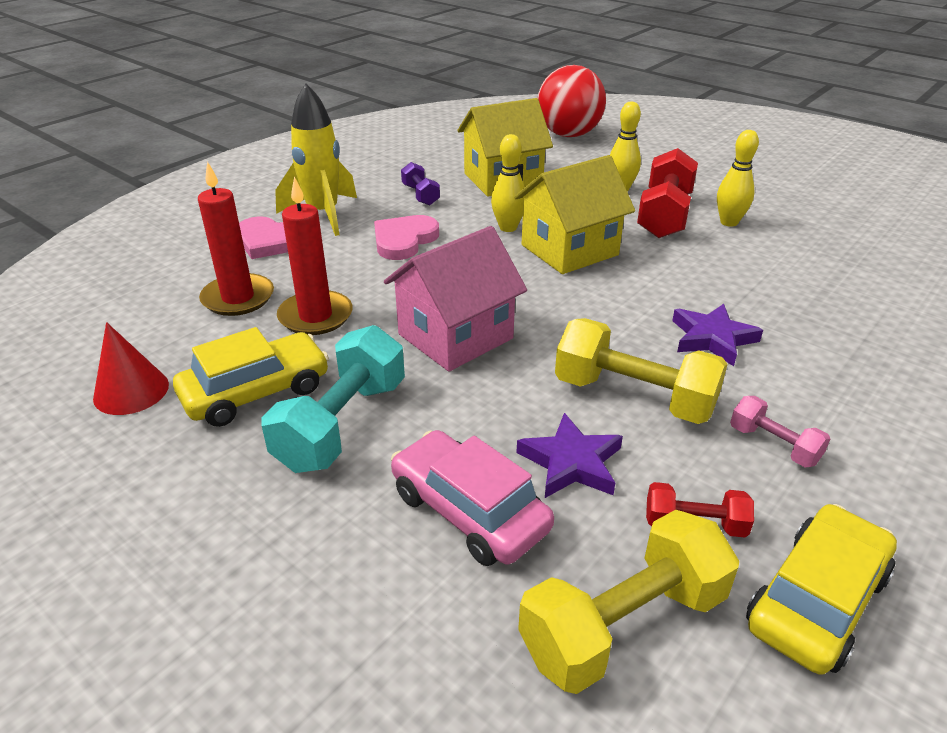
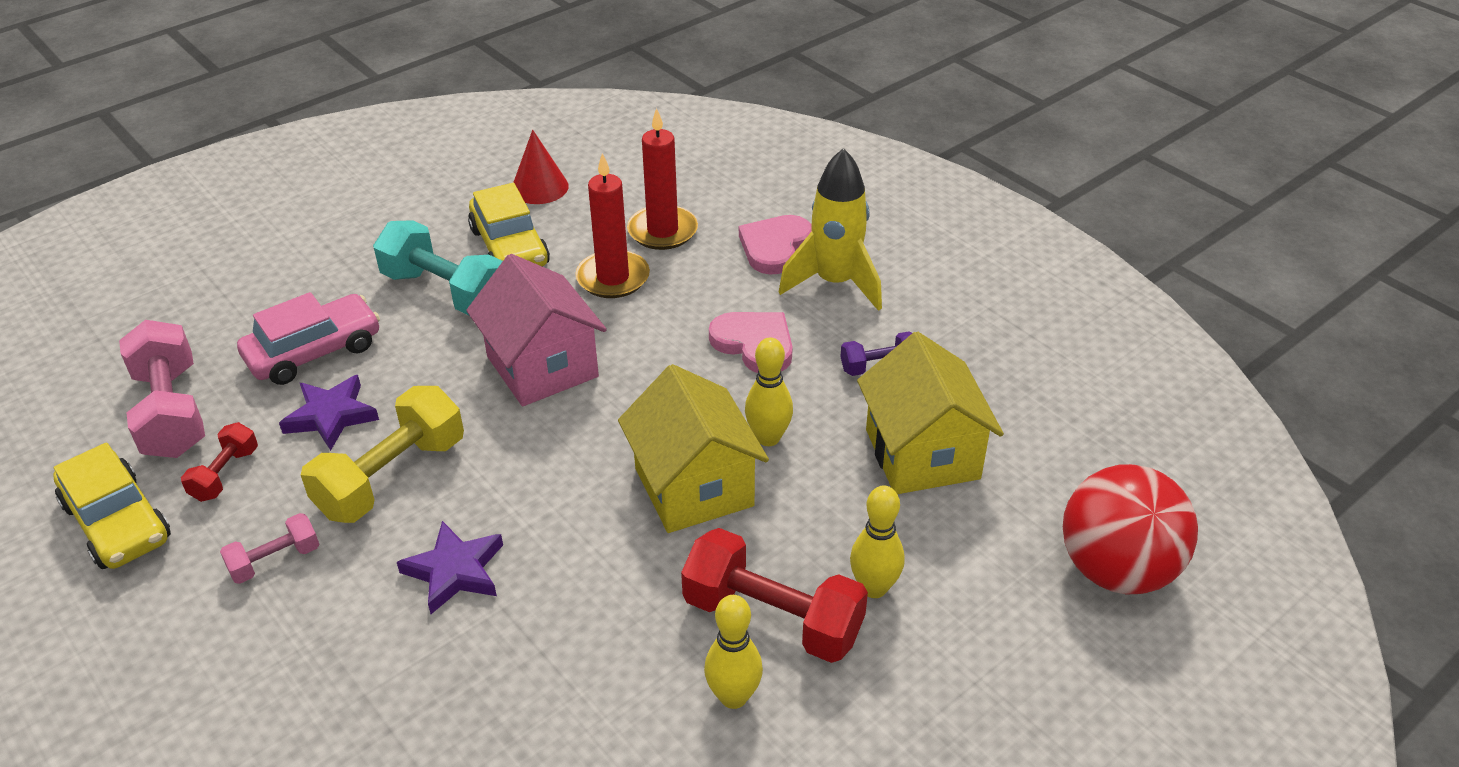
camera: 100 degrees right, 5 degrees up
(623, 624) = (171, 412): yellow dumbbell -> pink dumbbell

